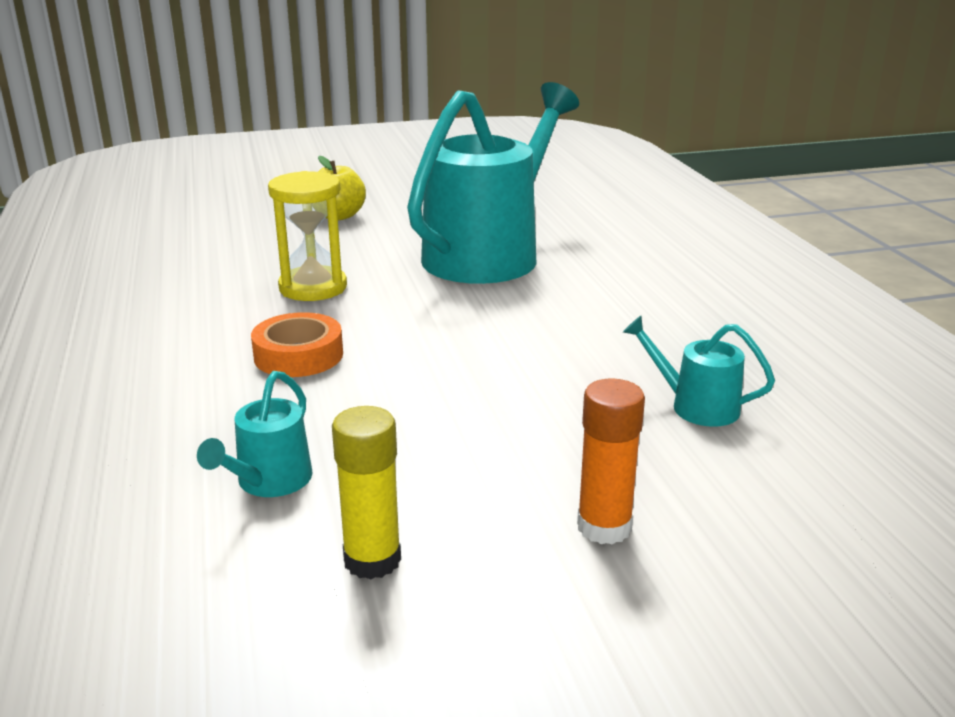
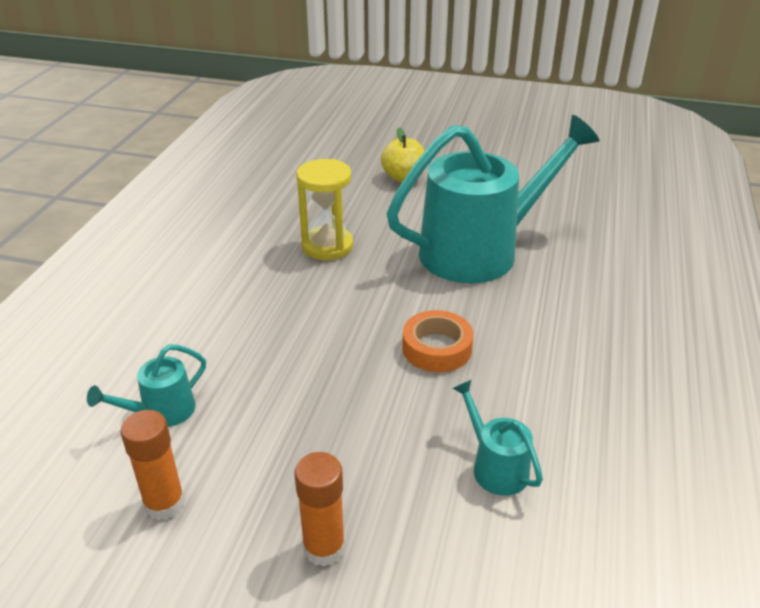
camera: 30 degrees right, 10 degrees up
(298, 355) = (266, 308): orange tape -> orange tape (437, 348)
(372, 560) = (164, 503): yellow glue stick -> orange glue stick

